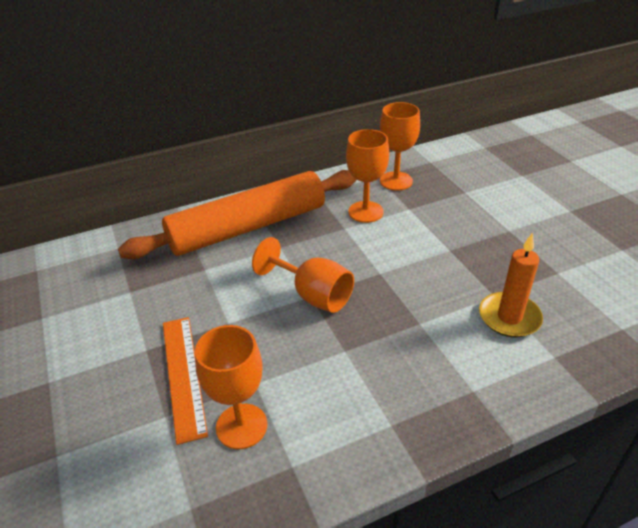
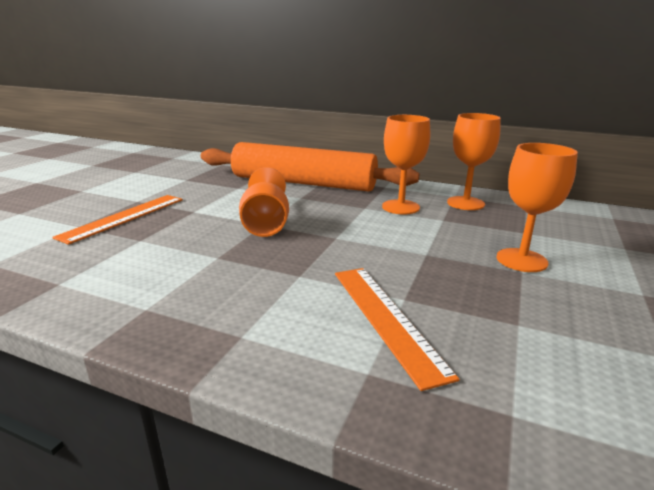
camera: 45 degrees right, 15 degrees down
(241, 426) = (89, 251): orange goblet -> orange goblet (521, 260)
(509, 317) = (385, 318): orange candle -> orange ruler

